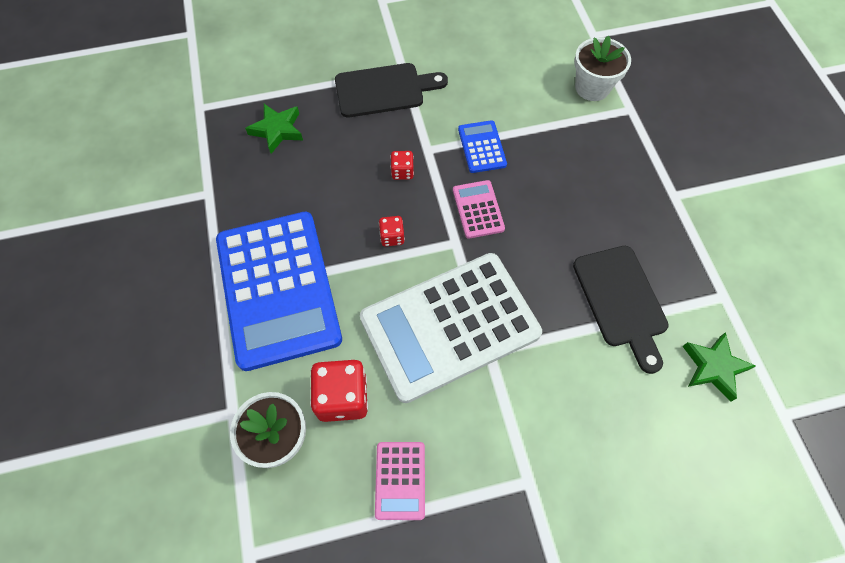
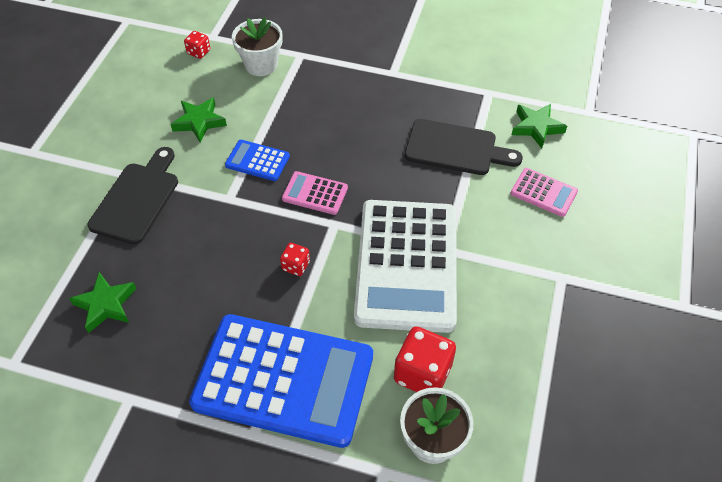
camera: 60 degrees left, 10 degrees down
(400, 480) = (517, 363): pink calculator -> pink calculator (543, 192)
(402, 172) = (236, 227): red dice -> red dice (199, 52)
(491, 83) = (199, 122): none -> green star

